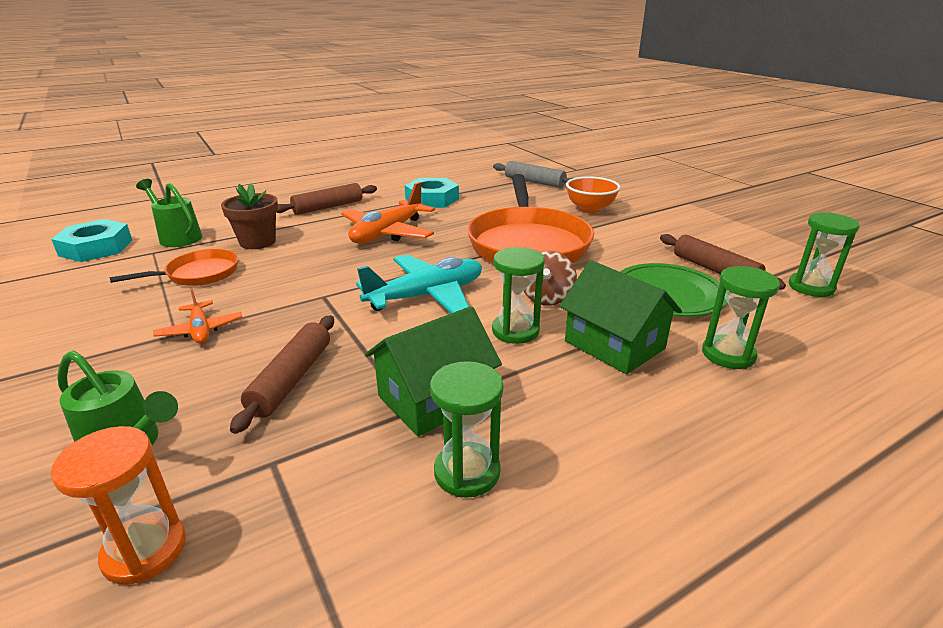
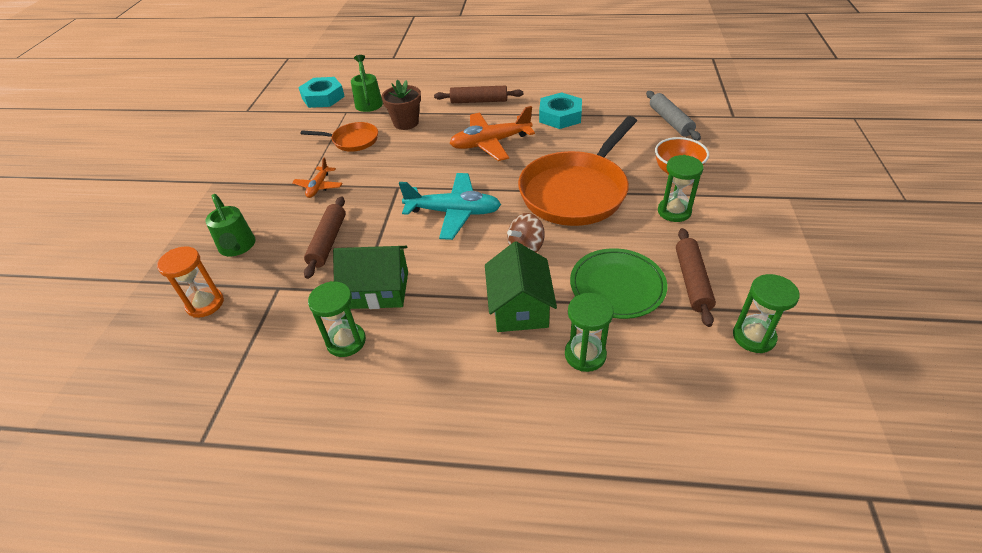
camera: 40 degrees right, 15 degrees up
(292, 379) = (328, 242): brown rolling pin -> brown rolling pin turned 45 degrees counterclockwise
(515, 331) = (473, 266): green hourglass -> green hourglass (674, 211)

